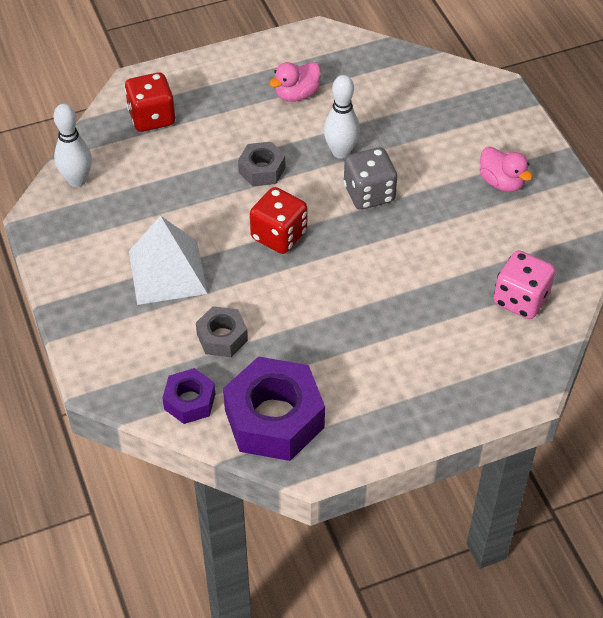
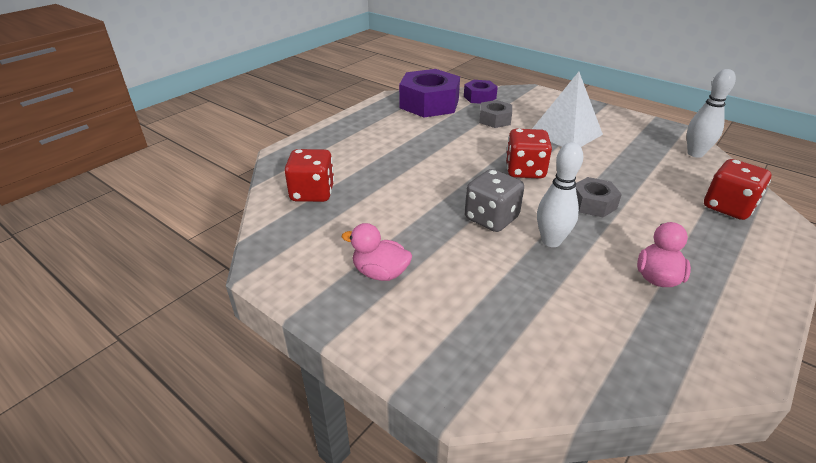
camera: 150 degrees right, 15 degrees down
(520, 299) = (312, 193): pink dice -> red dice

